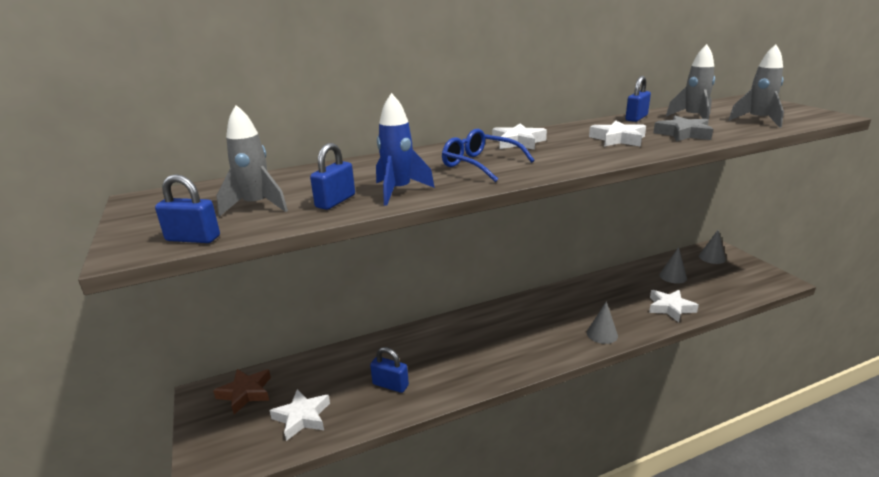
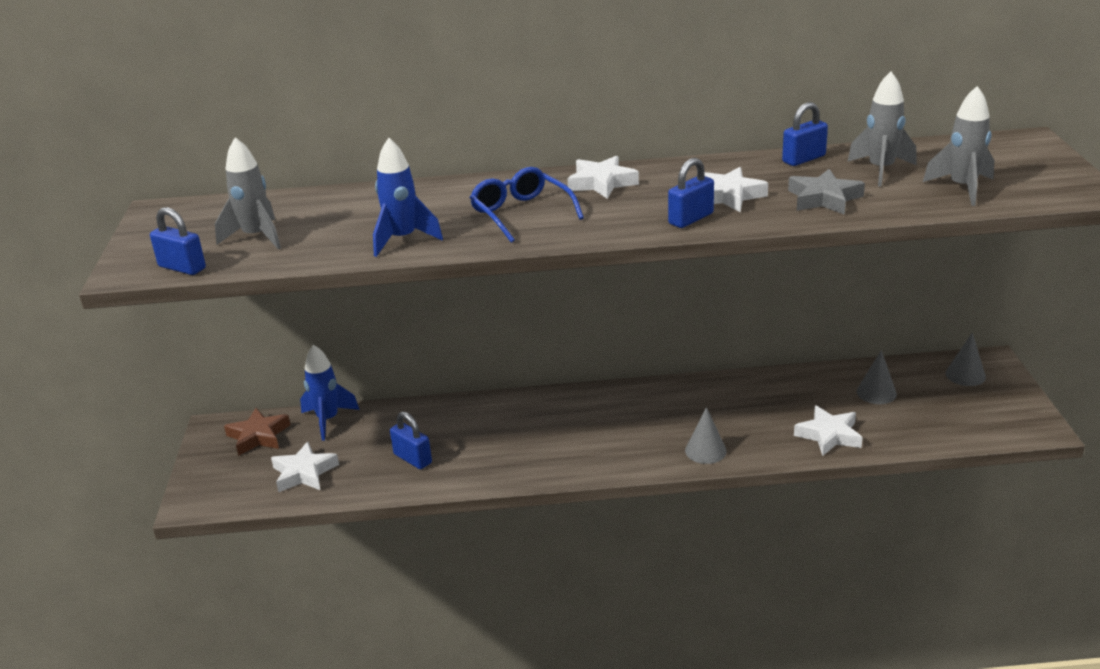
camera: 20 degrees right, 5 degrees up
(302, 367) = (328, 420): none -> blue rocket
(335, 201) = (332, 243): blue padlock -> blue padlock (691, 219)

